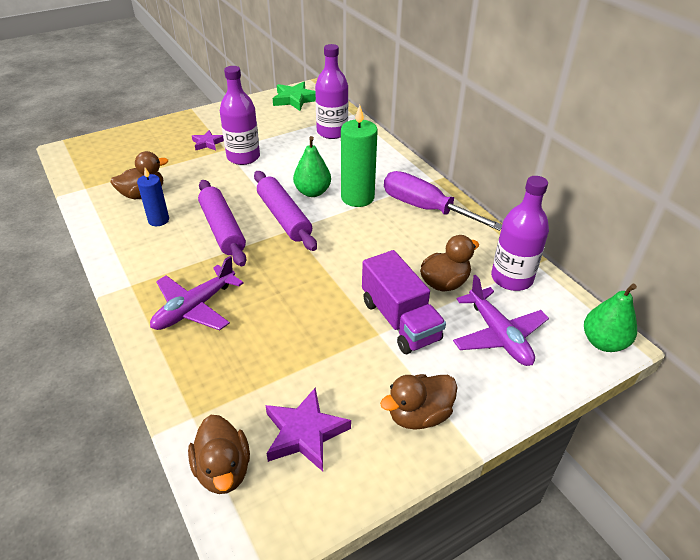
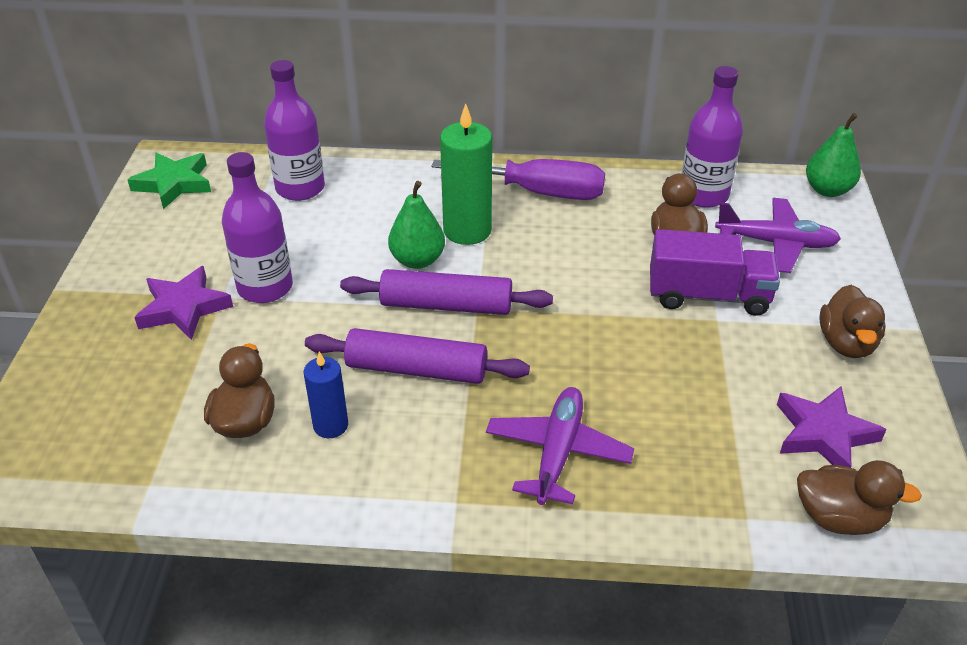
camera: 55 degrees left, 0 degrees up
(194, 308) = (558, 452): purple plane -> purple plane turned 150 degrees counterclockwise
(207, 143) = (184, 308): purple star -> purple star, size x1.63
(425, 208) = (539, 192): purple screwdriver -> purple screwdriver turned 150 degrees counterclockwise

